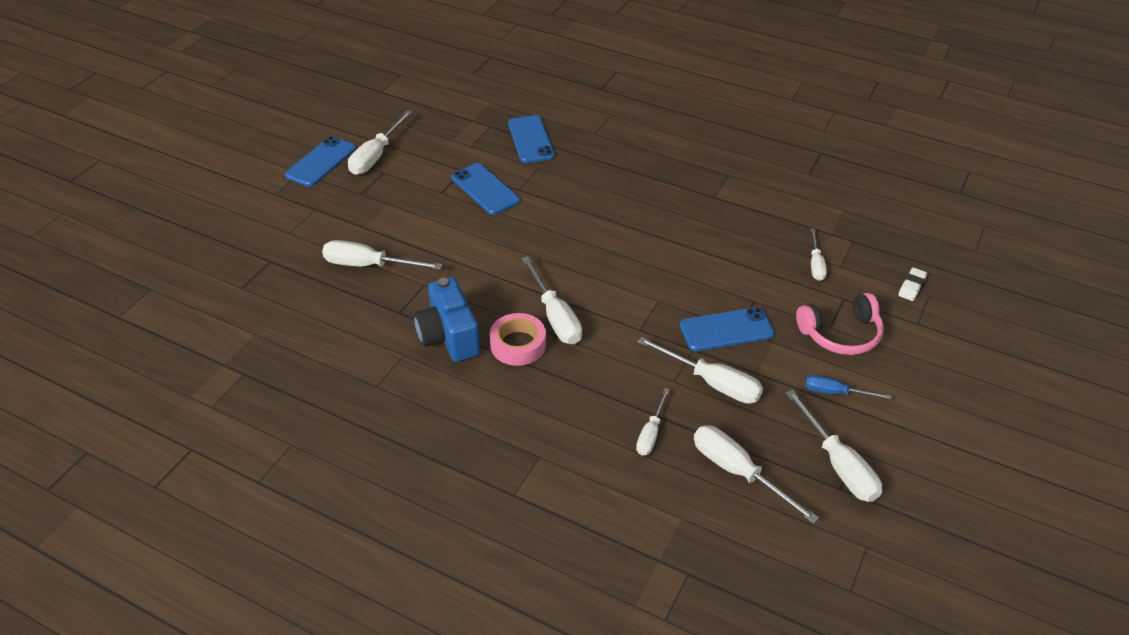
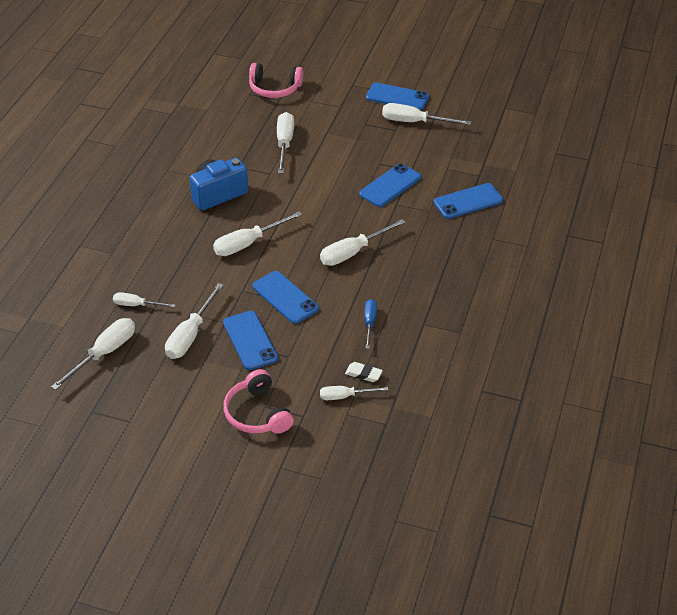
camera: 80 degrees right, 0 degrees up
(243, 262) = (274, 88): none -> pink headphones
(518, 344) = (215, 228): pink tape -> none
(658, 294) = (285, 297): none -> blue phone
(835, 392) = (189, 409): blue screwdriver -> blue screwdriver (369, 323)
(838, 464) = (115, 410): white screwdriver -> white screwdriver (353, 252)
(911, 287) = (329, 465): white eraser -> white eraser (363, 374)

